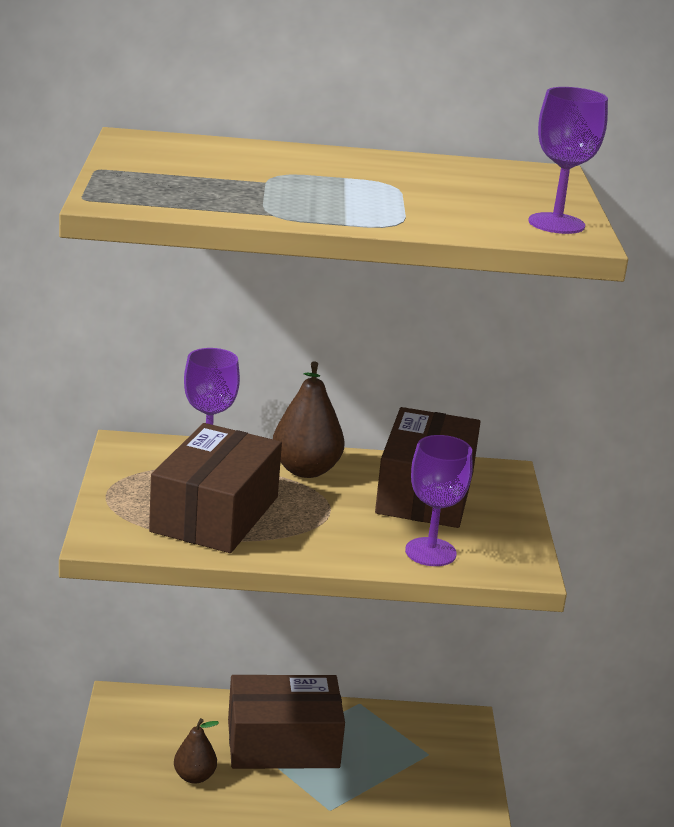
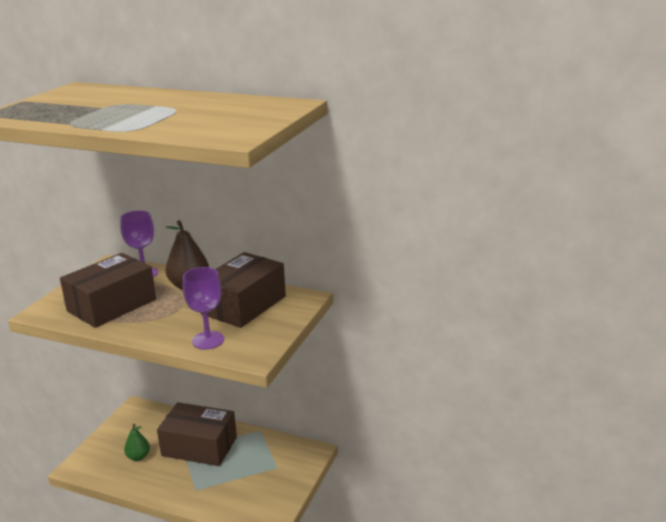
camera: 25 degrees right, 0 degrees up
(194, 776) = (138, 457): brown pear -> green pear
(556, 224) = (237, 131): purple goblet -> none

